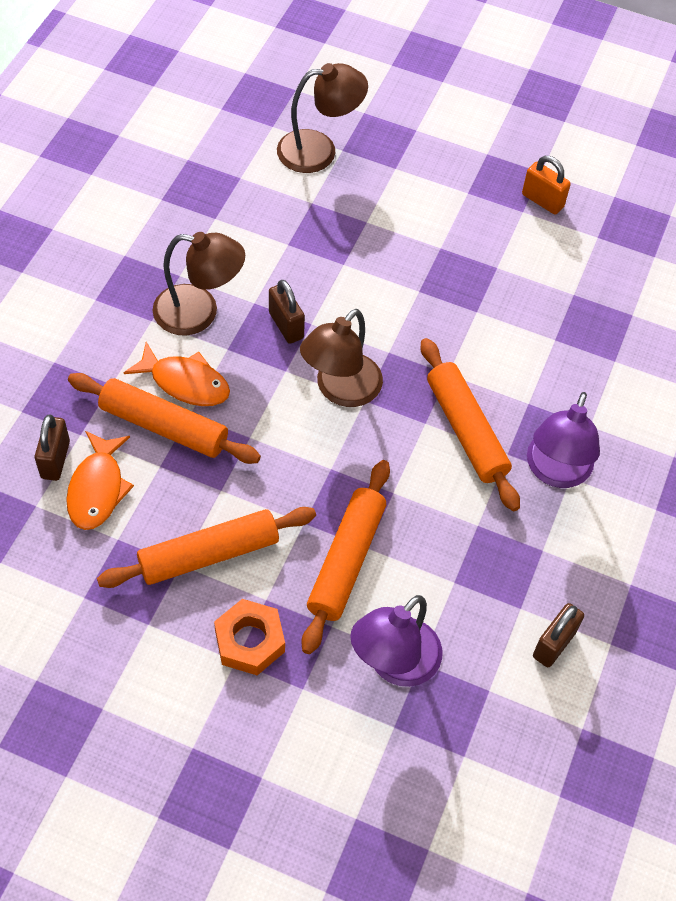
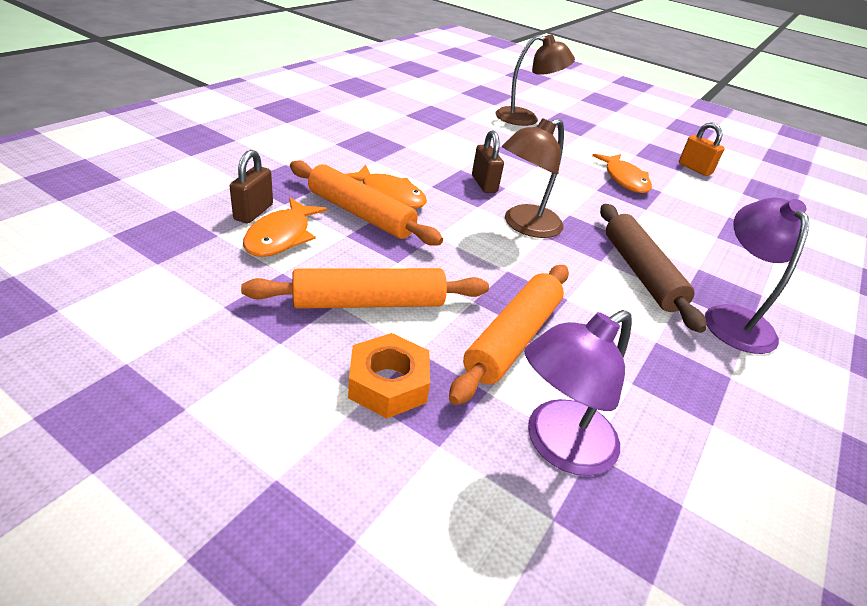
camera: 10 degrees right, 20 degrees down
(199, 312) = (415, 164): brown lamp -> none
(452, 257) = (624, 179): none -> orange fish
(466, 430) = (640, 273): orange rolling pin -> brown rolling pin
(554, 644) = (761, 471): brown padlock -> none
(555, 472) = (734, 319): purple lamp -> purple lamp turned 150 degrees clockwise

